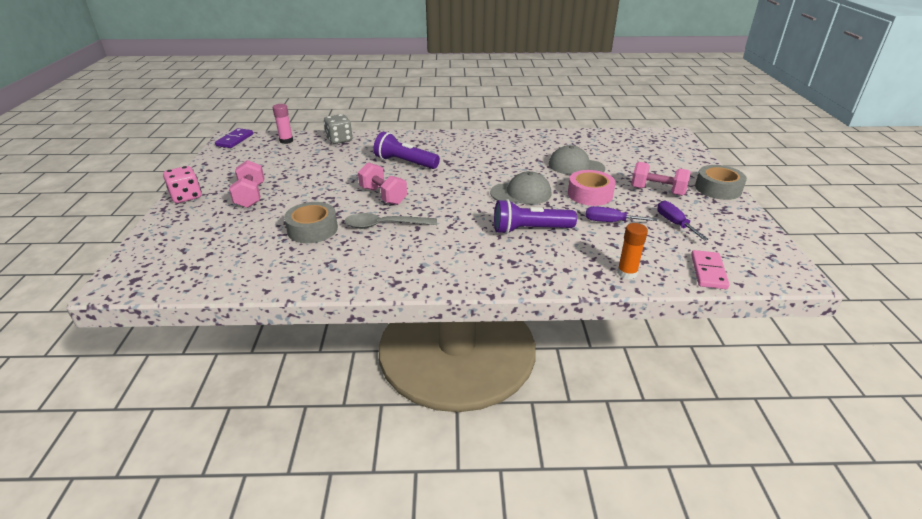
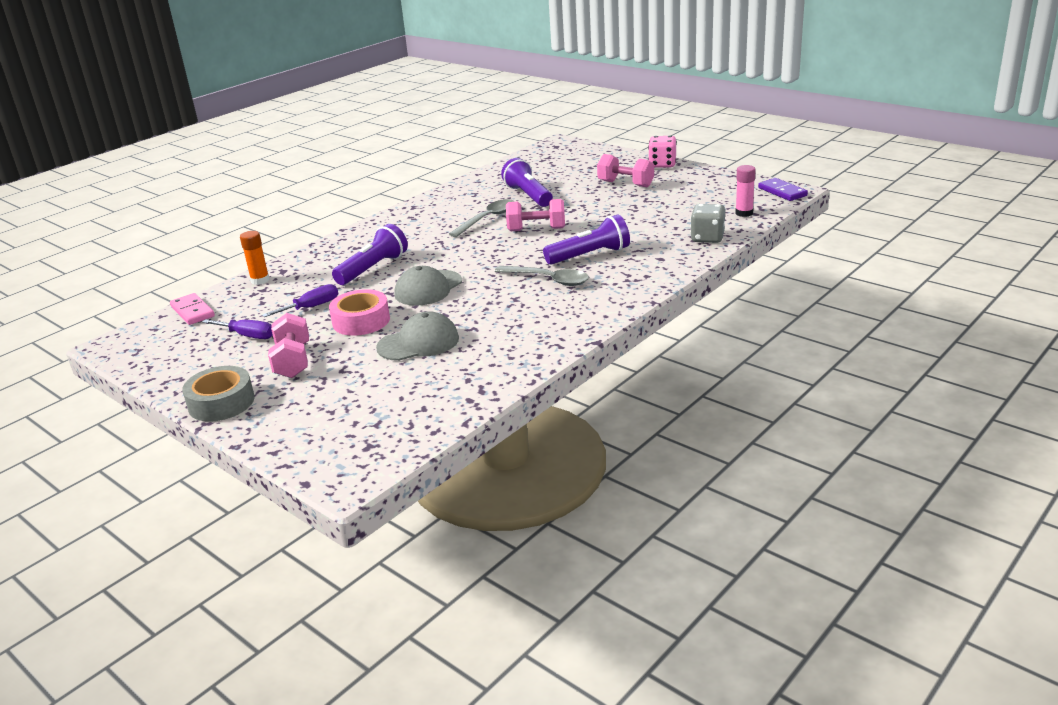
camera: 135 degrees right, 5 degrees down
(312, 229) = (528, 196): grey tape -> purple flashlight
(454, 162) = (548, 280): none -> grey spoon
(657, 191) = (293, 361): pink dumbbell -> pink dumbbell turned 75 degrees counterclockwise

